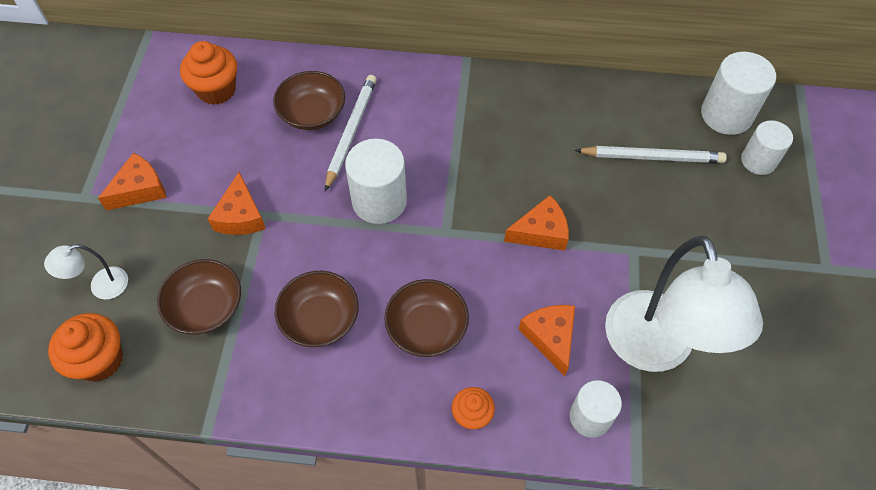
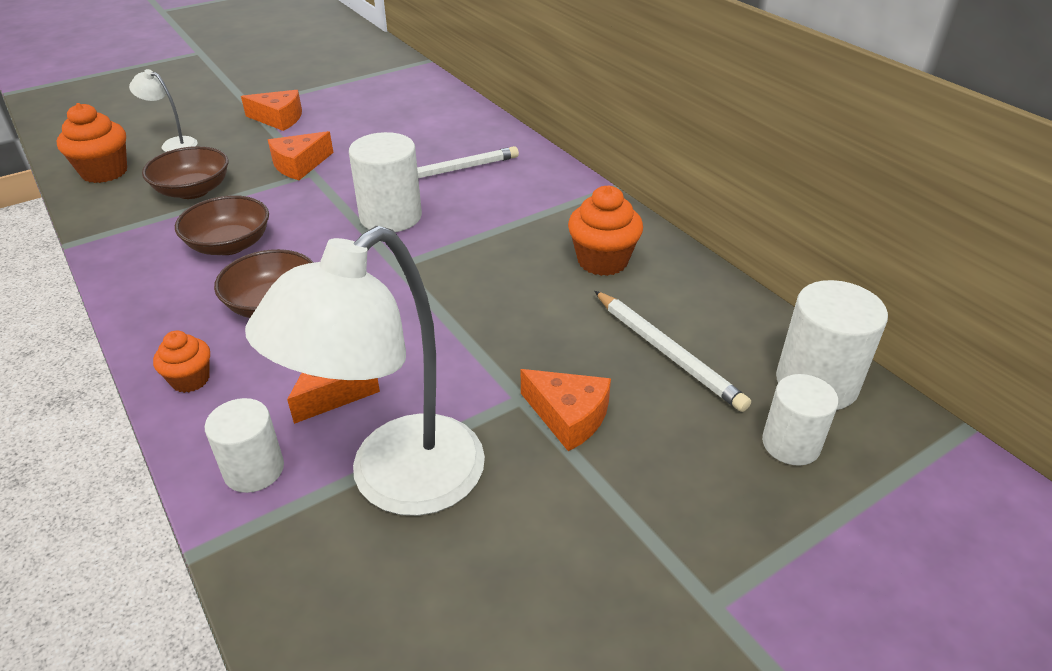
camera: 50 degrees right, 20 degrees down
(216, 90) = (410, 104): orange cupcake -> orange cupcake (602, 261)
(312, 113) = (443, 147): brown bowl -> none
(541, 232) = (465, 321): orange cheese -> orange cheese (568, 416)

